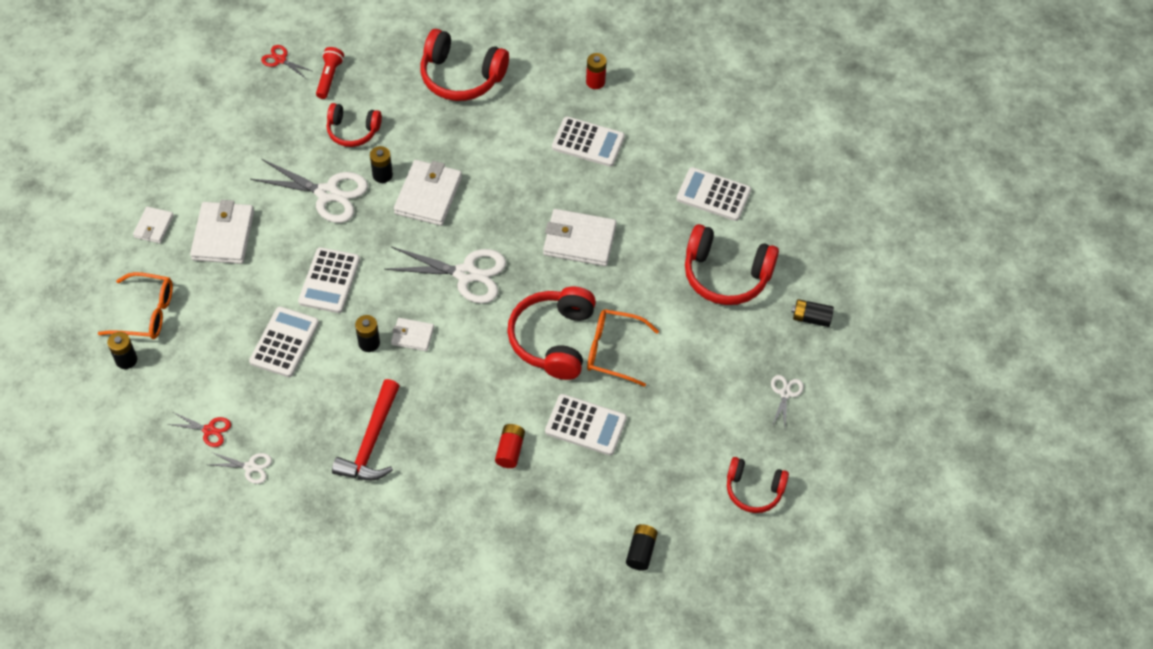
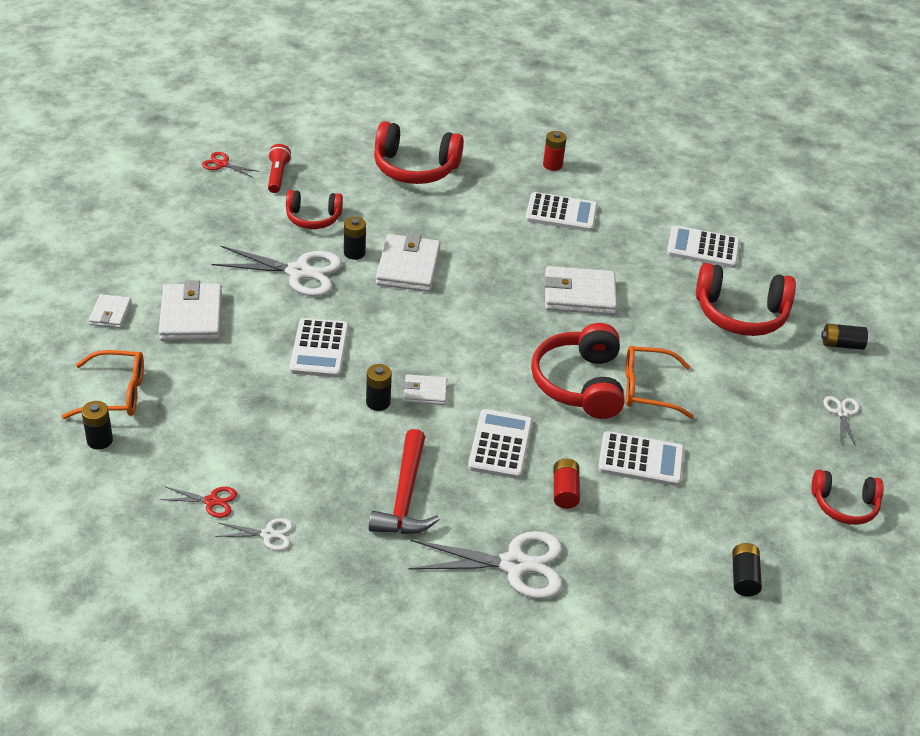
camera: 10 degrees left, 15 degrees down
(284, 342) = (282, 409): white calculator -> white calculator (500, 445)
(466, 274) = (468, 332): white scissors -> white scissors (514, 565)

